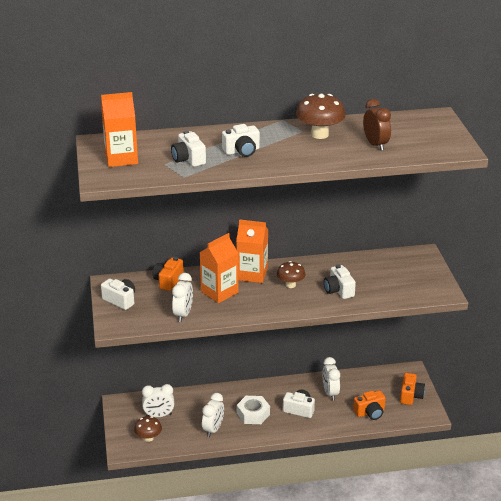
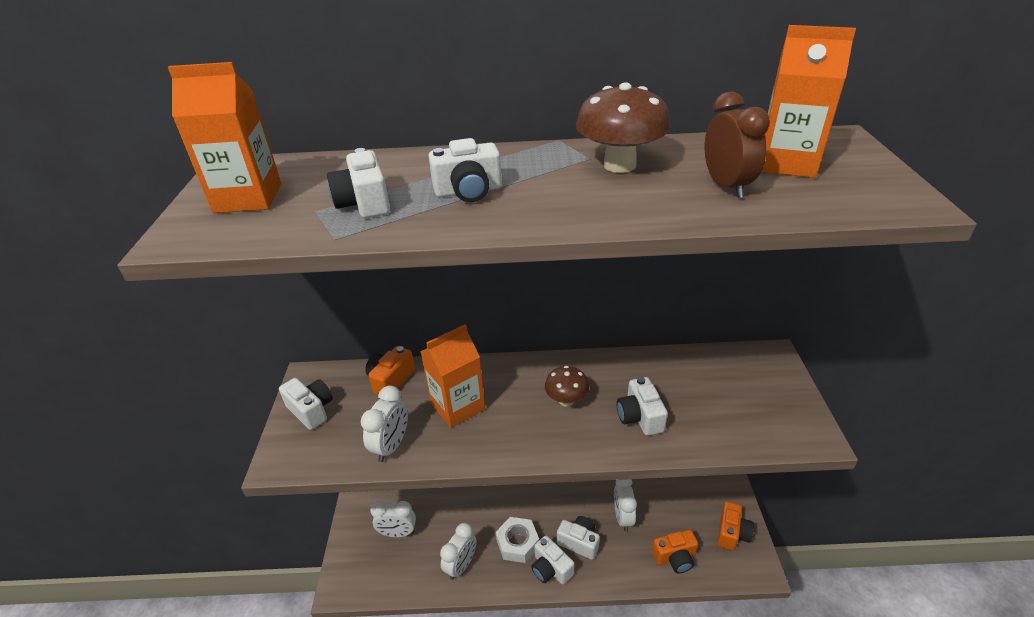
camera: 10 degrees right, 5 degrees up
(148, 438) = (375, 571): brown mushroom -> none
(252, 274) = (513, 376): orange carton -> orange carton (786, 163)
(280, 425) = (551, 568): none -> white camera

